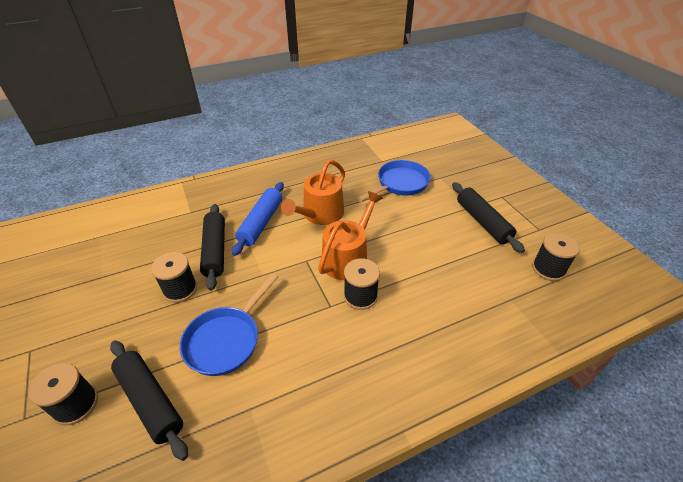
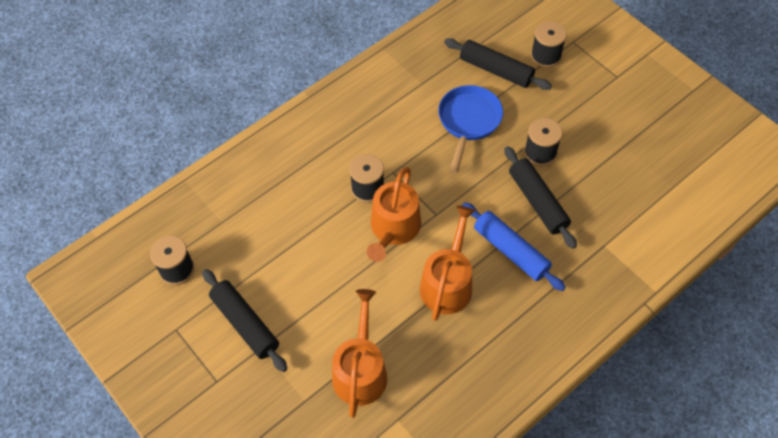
camera: 165 degrees right, 15 degrees up
(261, 223) = (510, 251): blue rolling pin -> blue rolling pin turned 45 degrees counterclockwise
(400, 184) = (360, 370): blue pan -> orange watering can

